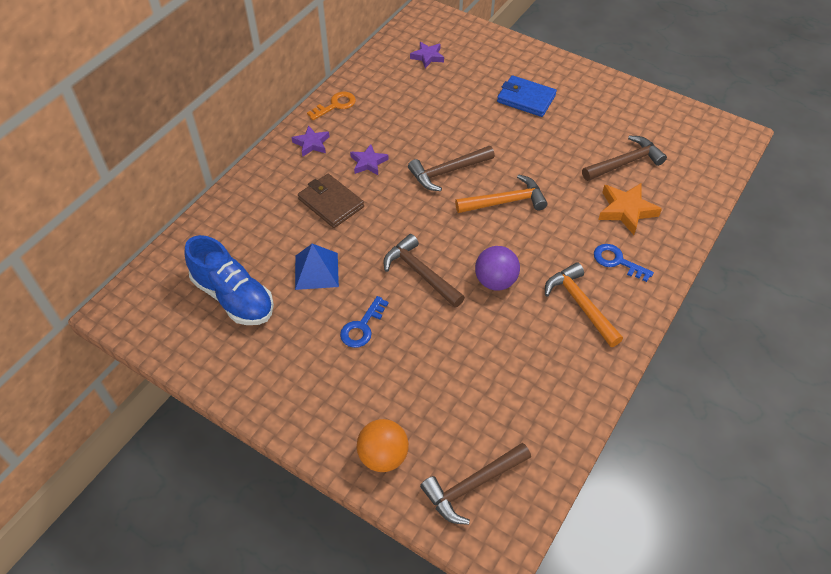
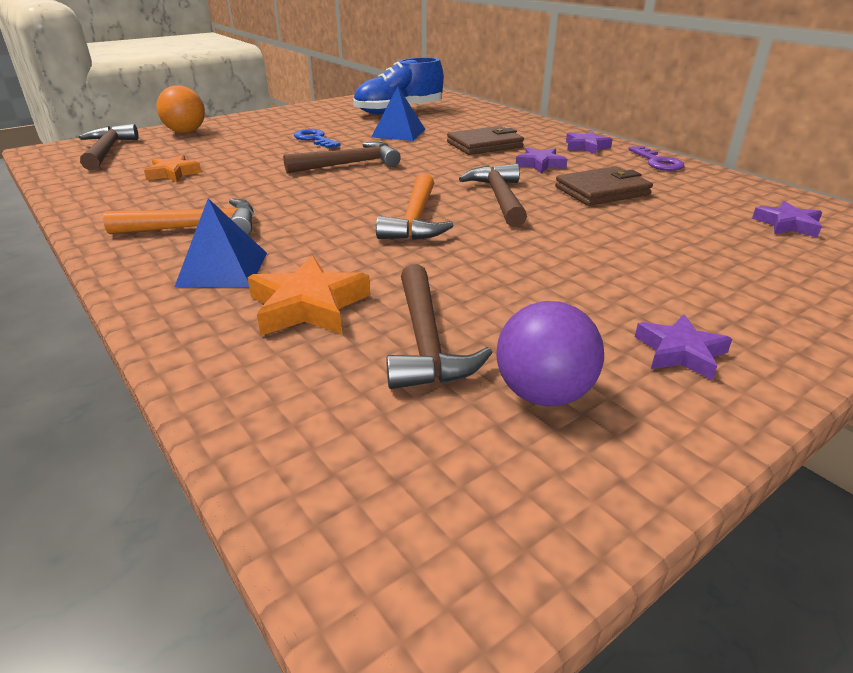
camera: 110 degrees right, 20 degrees down
(335, 105) = (657, 162): orange key -> purple key
(410, 127) = (602, 191): none -> brown wallet
(495, 281) = (294, 192): purple ball -> purple ball (543, 394)
(500, 383) = (173, 173): none -> orange star
(526, 98) = (662, 283): blue wallet -> none
(582, 92) = (680, 352): none -> purple star
(617, 261) = (223, 269): blue key -> blue pyramid

